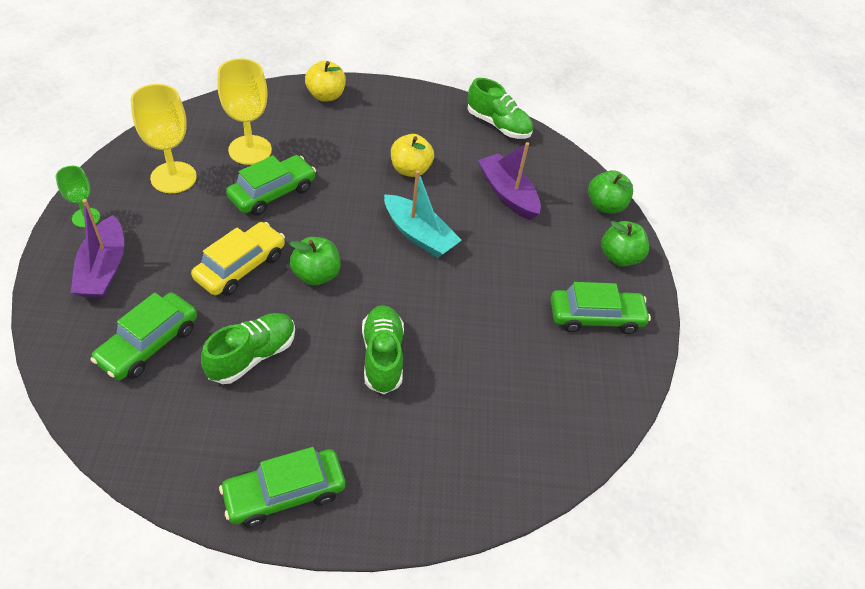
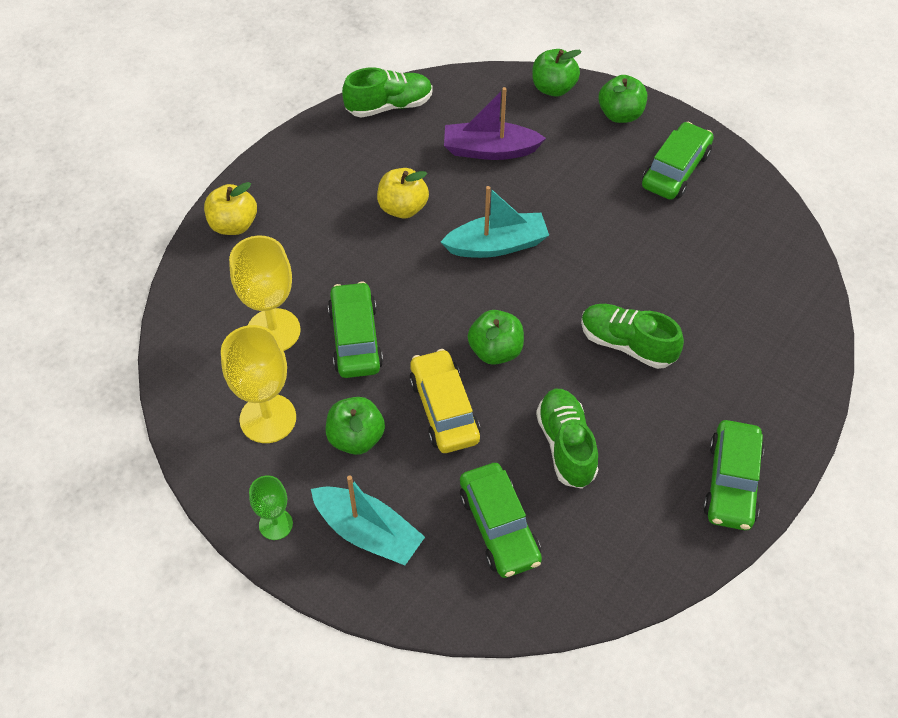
camera: 50 degrees left, 5 degrees up
(104, 269) = (368, 532): purple boat -> turquoise boat
(184, 229) = (356, 438): none -> green apple

